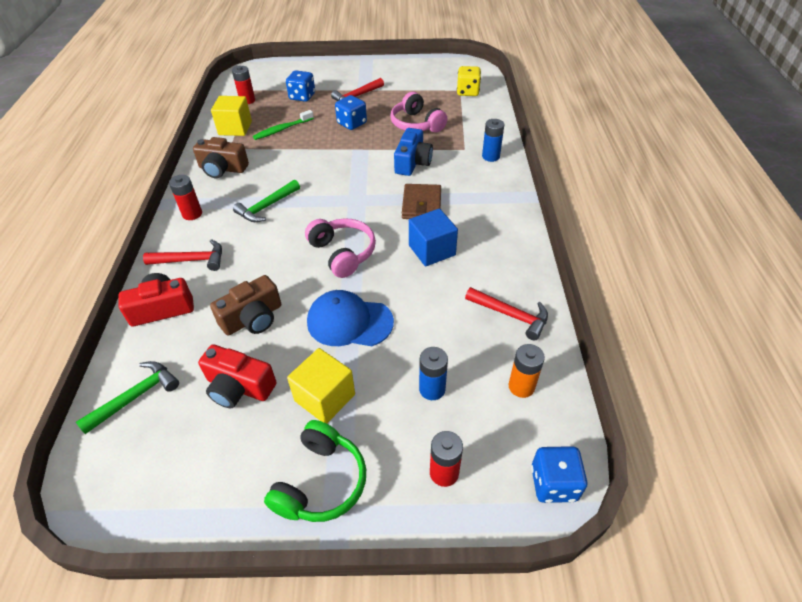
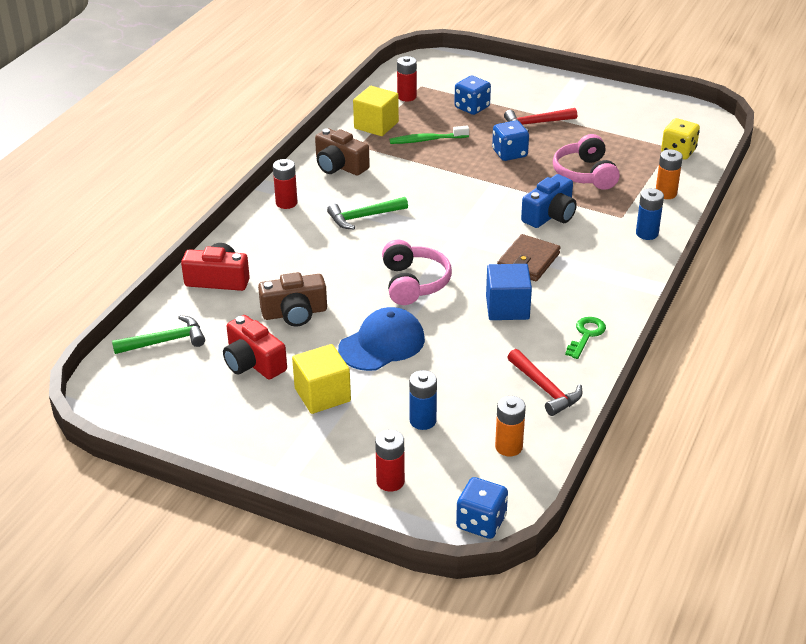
camera: 25 degrees right, 10 degrees down
(192, 260) = (265, 246): red hammer -> none
(320, 482) = (283, 451): green headphones -> none
(349, 322) = (382, 344): blue cap -> blue cap turned 105 degrees clockwise
(481, 123) = (666, 193): none -> orange battery
(507, 254) = (586, 335): none -> green key

